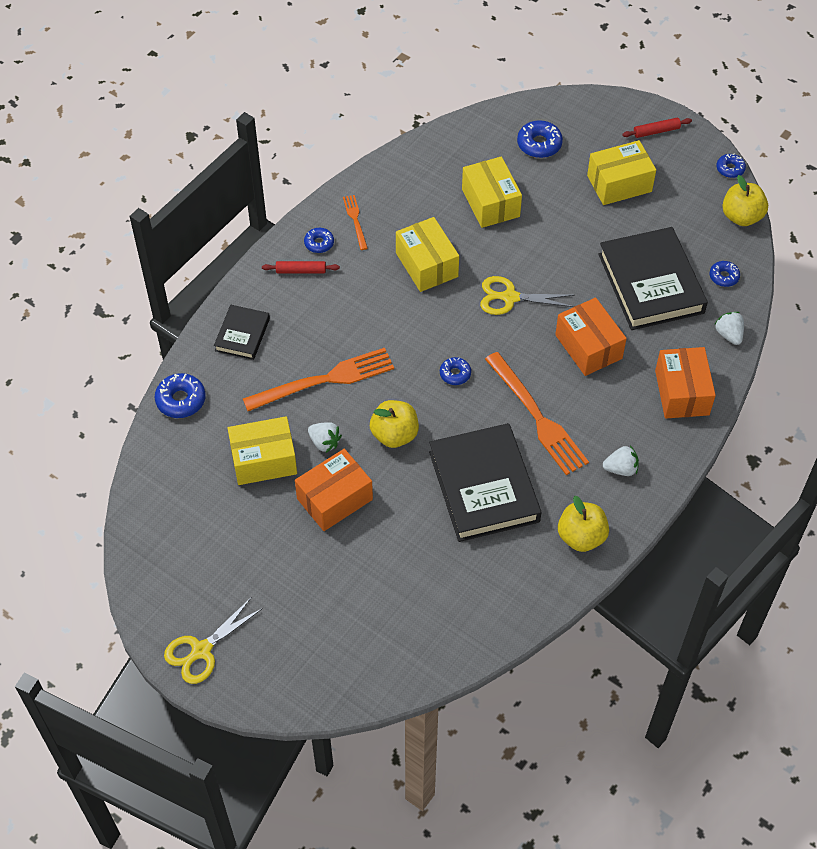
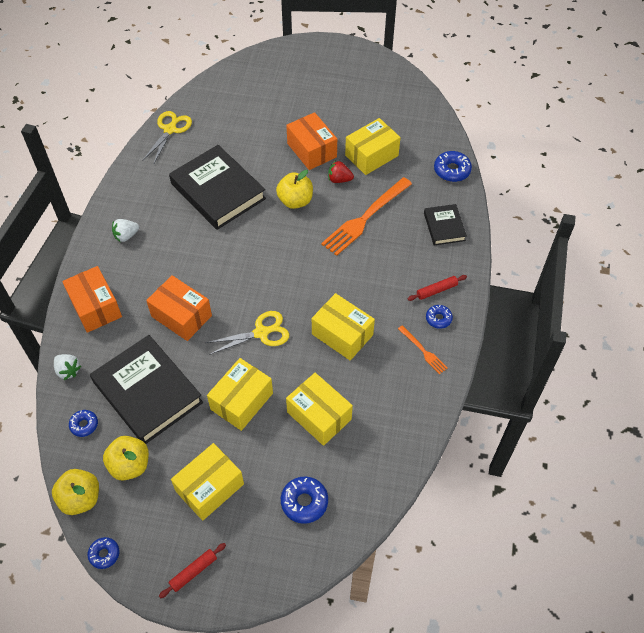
camera: 155 degrees right, 0 degrees up
(201, 651) = (339, 54): yellow scissors -> yellow scissors (170, 129)
(324, 442) = (339, 179): white strawberry -> red strawberry
(334, 499) = (311, 150): orange box -> orange box turned 60 degrees counterclockwise
(455, 374) = (274, 257): blue donut -> none
(537, 417) = (200, 249): orange fork -> none
(559, 241) = (242, 401): none -> yellow box
(581, 537) = (139, 185): yellow apple -> yellow apple (130, 465)

